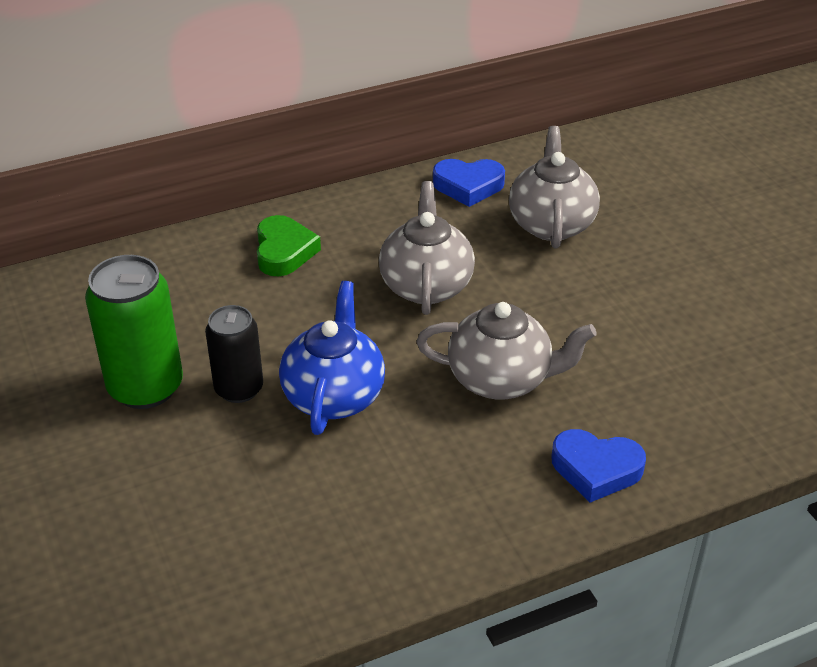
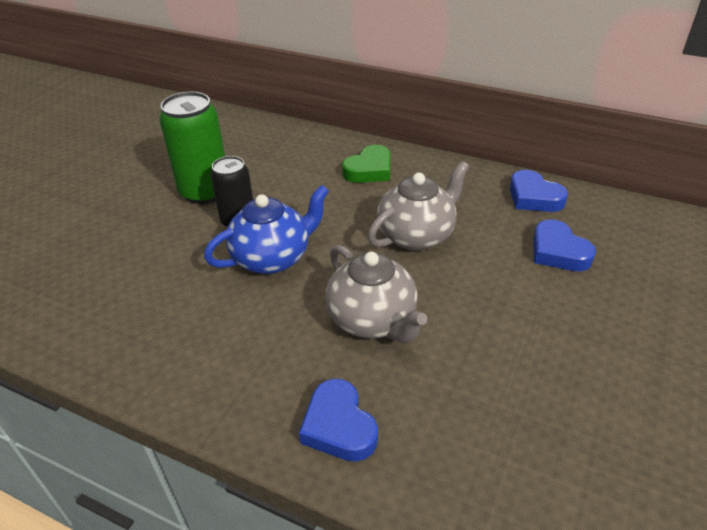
camera: 50 degrees right, 0 degrees up
(551, 223) = (558, 252): grey teapot -> blue heart

